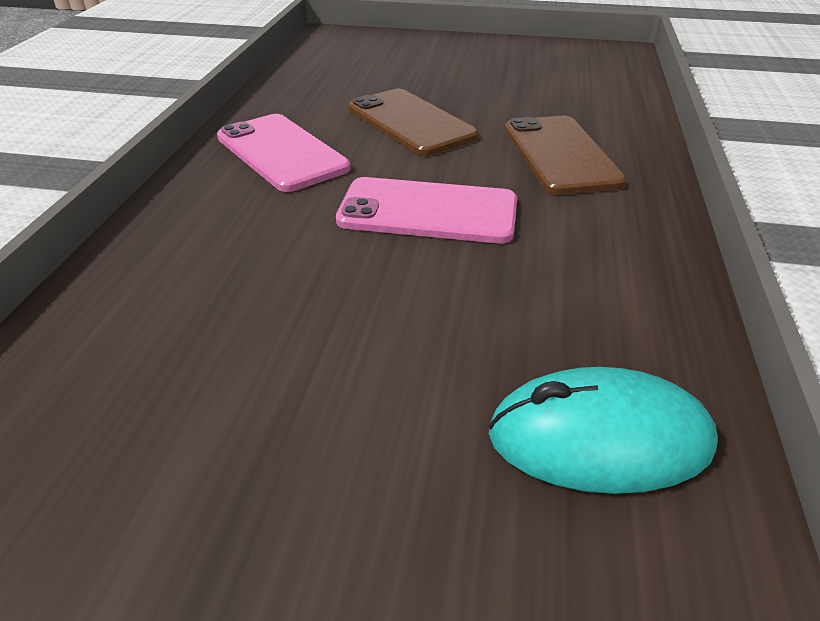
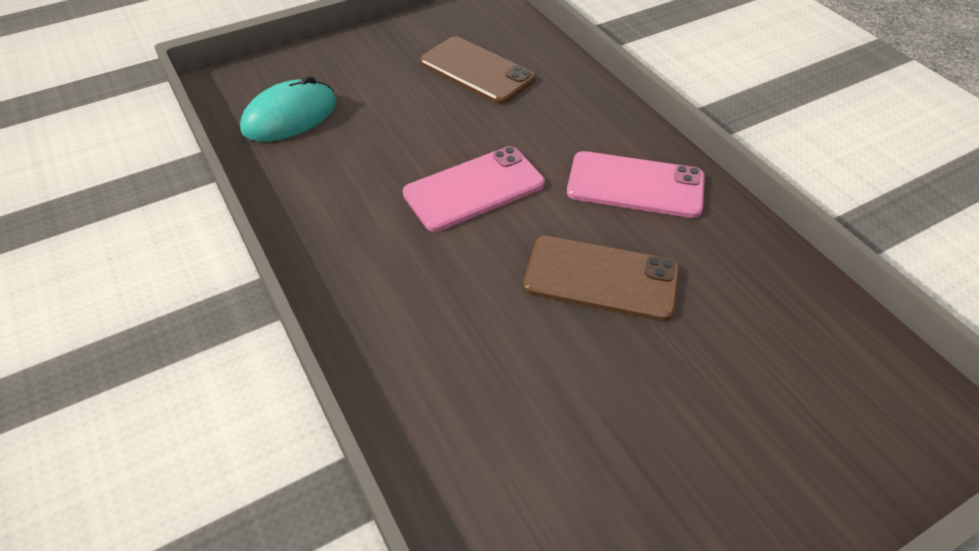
camera: 140 degrees right, 10 degrees up
(560, 155) = (438, 307): brown phone -> brown phone (477, 70)

